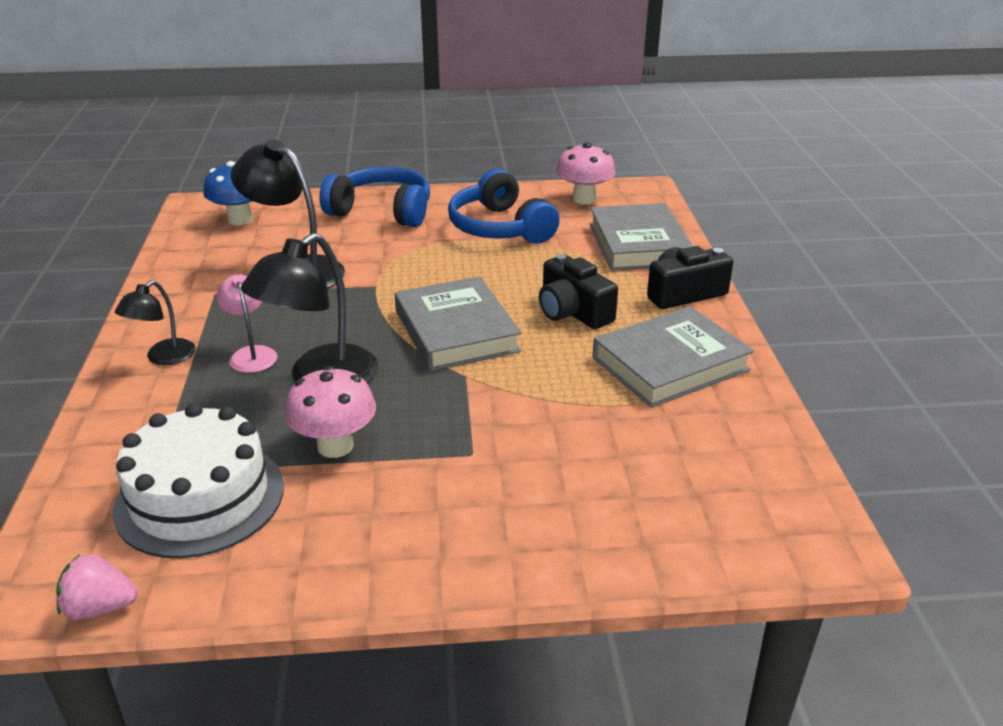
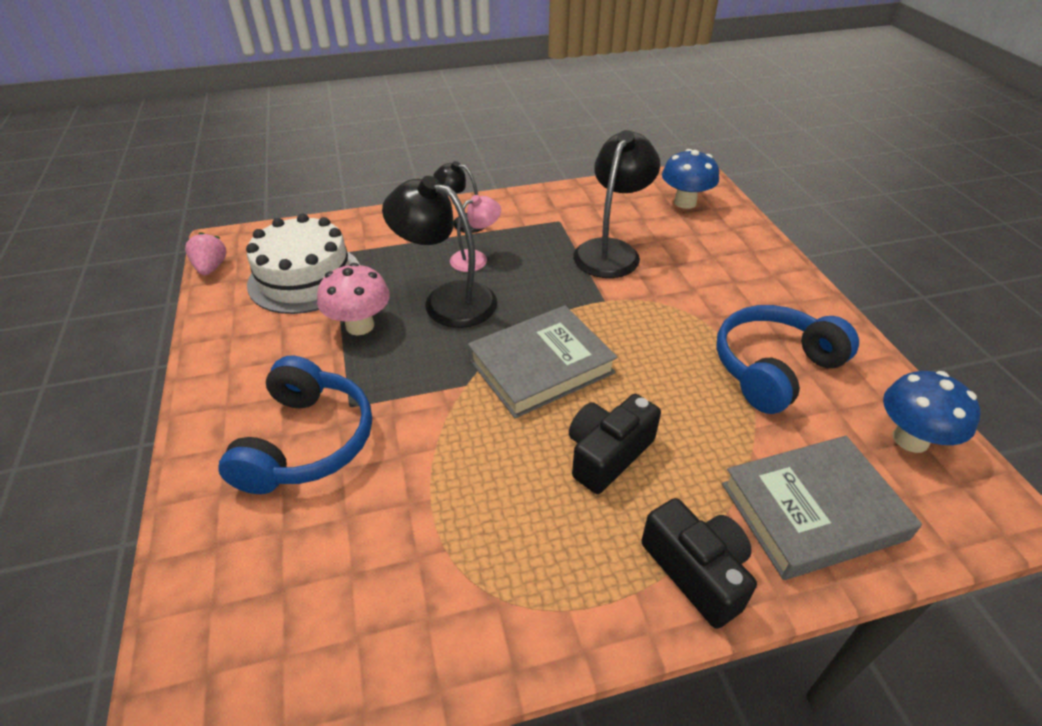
camera: 80 degrees right, 10 degrees up
(382, 211) = (755, 276): blue headphones -> blue headphones (307, 442)
(584, 199) = (910, 439): pink mushroom -> blue mushroom
(670, 364) = (519, 558): grey book -> none

